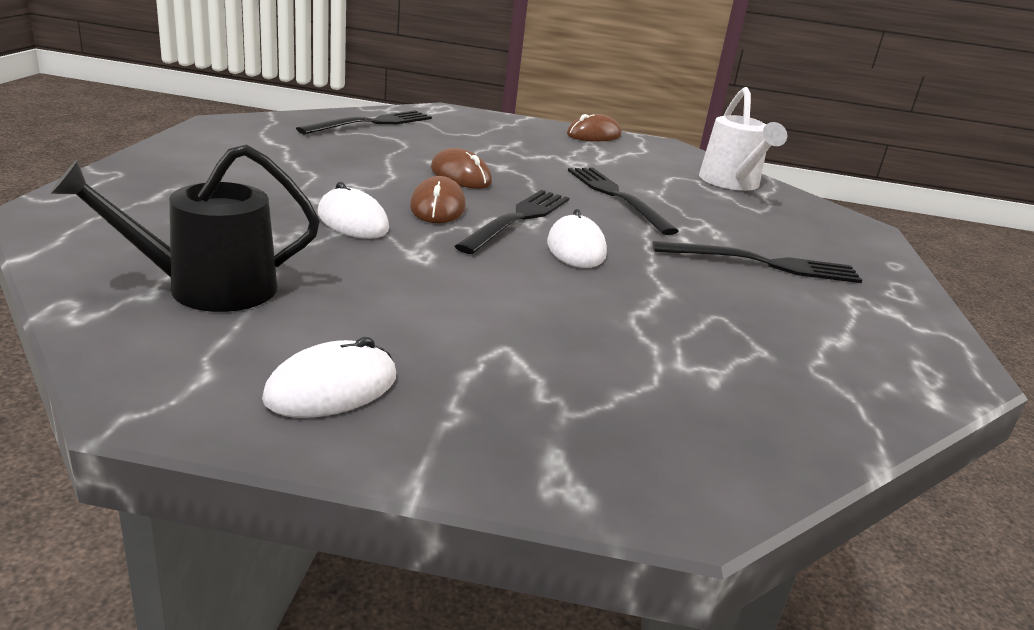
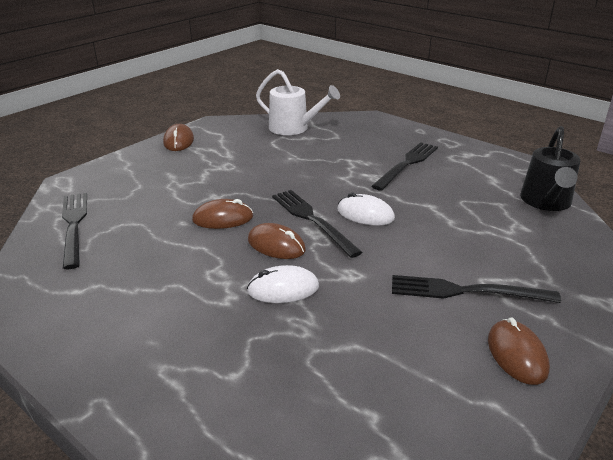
camera: 55 degrees left, 5 degrees up
(208, 288) = (371, 382): black watering can -> black watering can (546, 202)
(332, 388) = (517, 354): white mouse -> brown mouse
(617, 197) = (294, 173): black fork -> black fork (466, 291)

